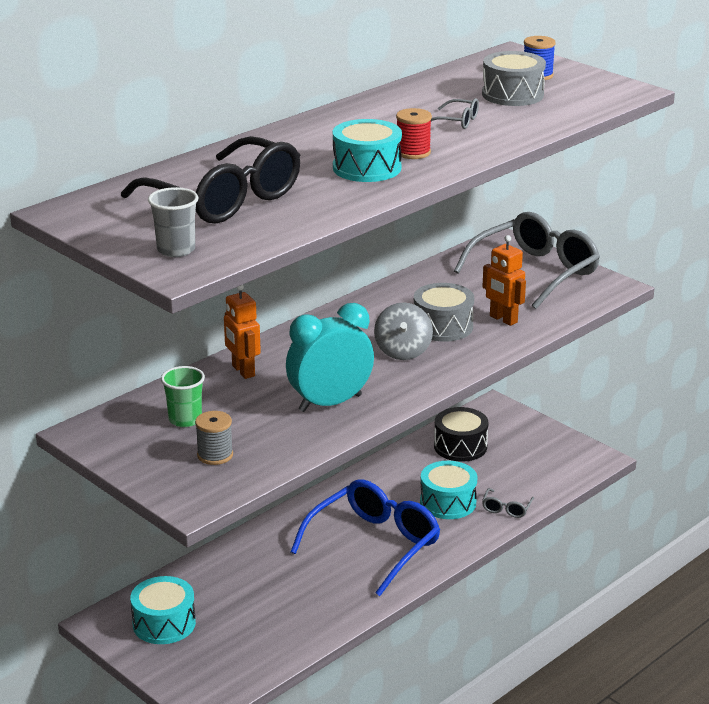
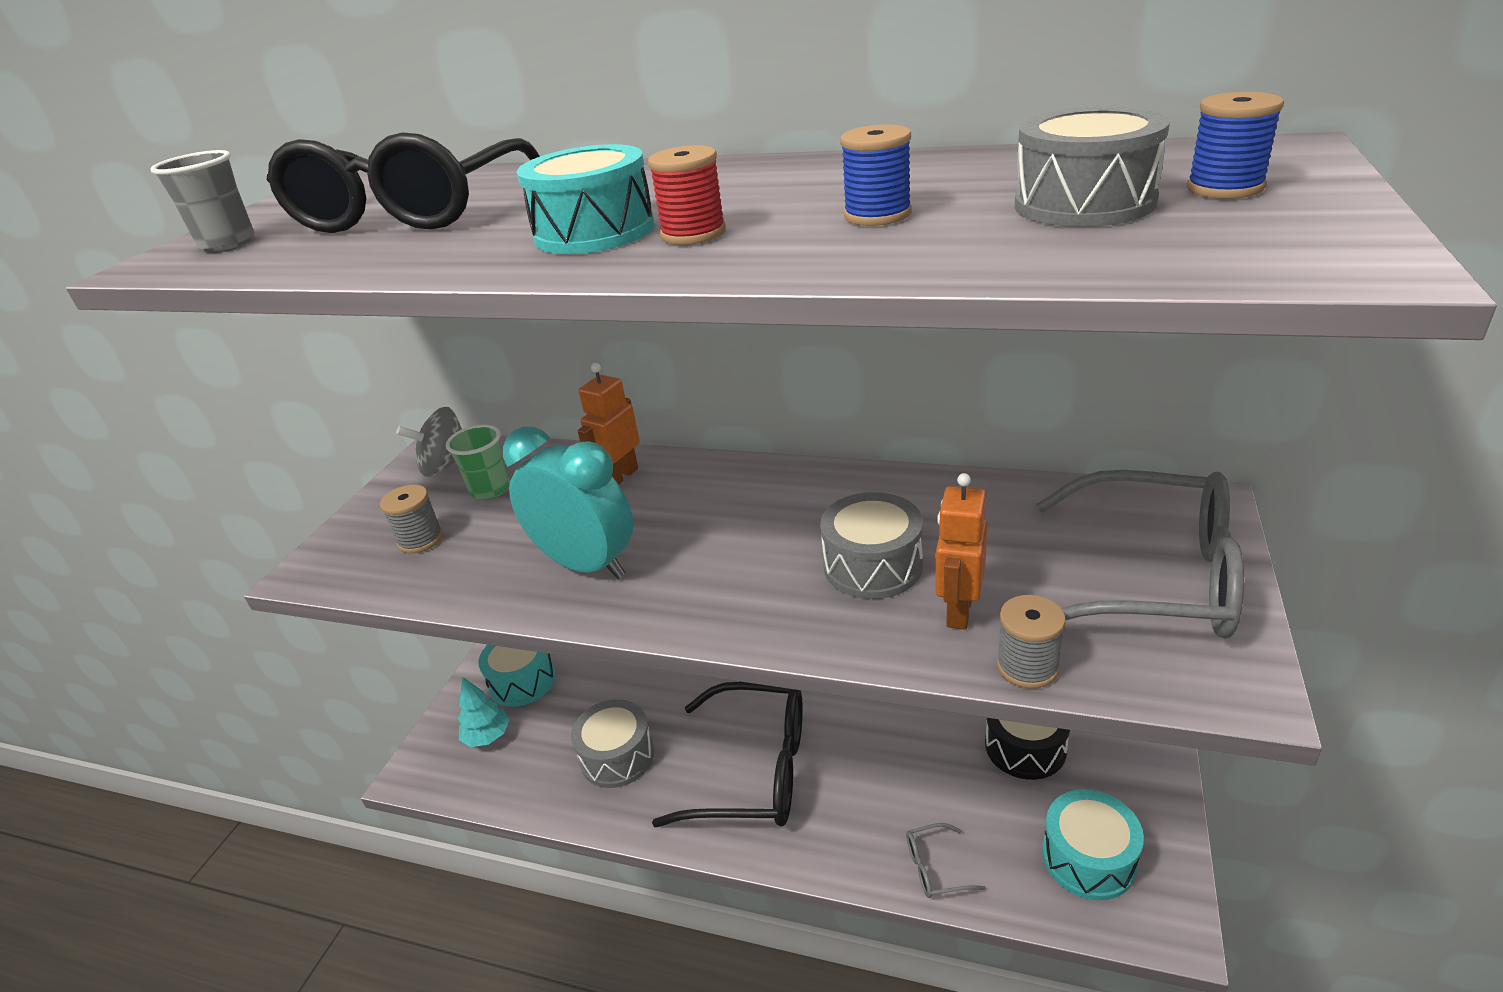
camera: 65 degrees right, 5 degrees up
(208, 654) = (487, 737): none -> turquoise tree
(299, 597) = (617, 756): none -> grey drum
(375, 544) = (754, 770): blue glasses -> black glasses
(403, 351) = (768, 562): grey spinning top -> grey spinning top (446, 466)
(448, 502) = (894, 796): turquoise drum -> turquoise drum (1088, 858)
(457, 121) = (877, 215): grey glasses -> blue spool
(555, 319) = (1027, 666): none -> grey spool

